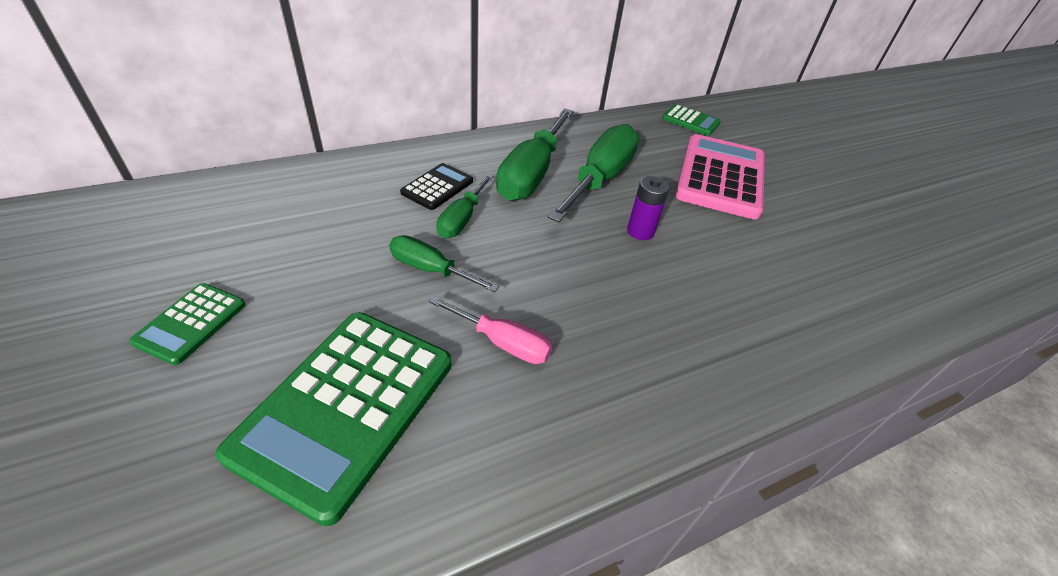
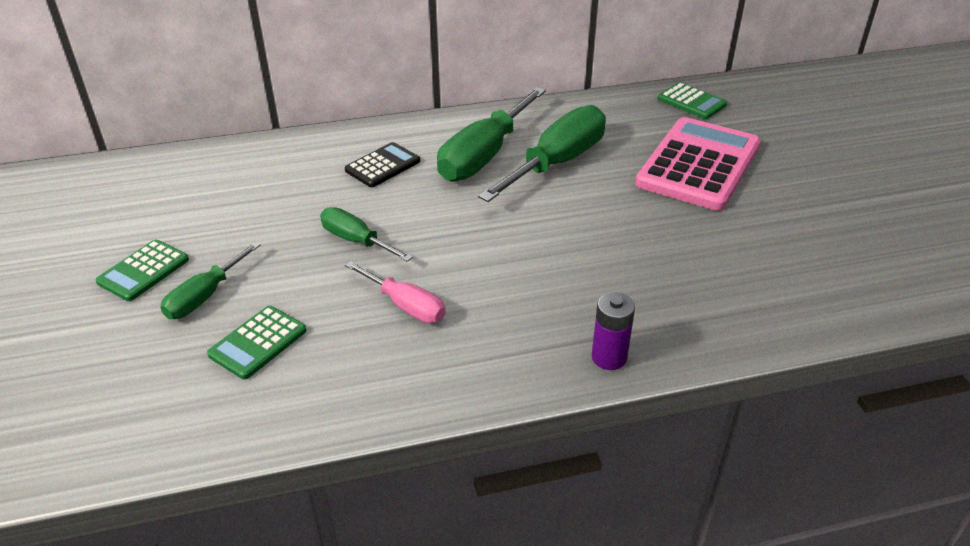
camera: 15 degrees right, 5 degrees down
(346, 407) = (258, 343): green calculator -> green calculator, size x0.49
(462, 219) = (398, 197): green screwdriver -> green screwdriver (205, 296)
(640, 231) = (580, 217): purple battery -> purple battery (609, 357)

